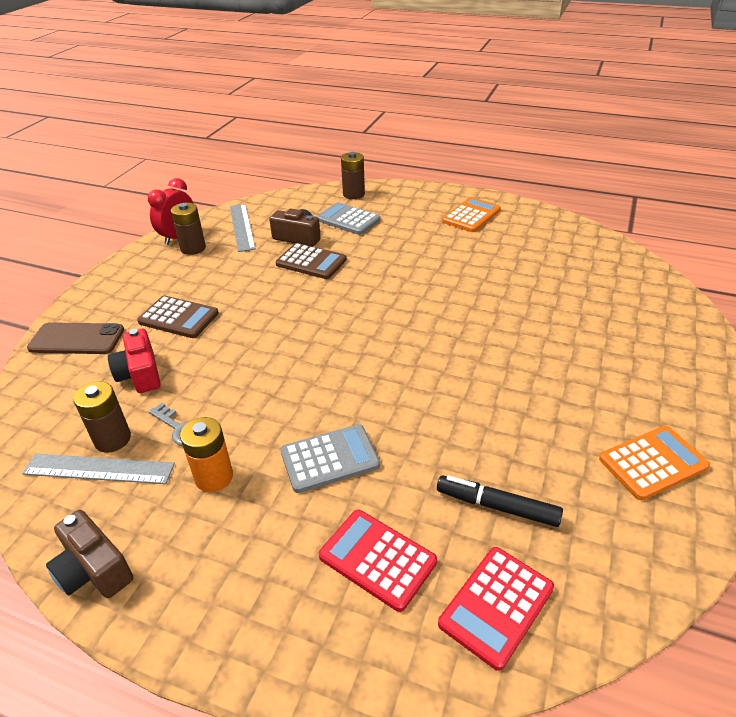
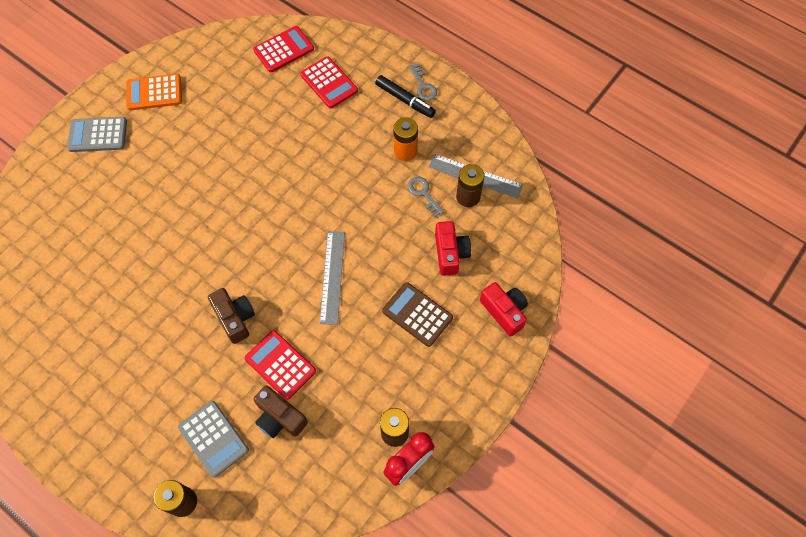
camera: 165 degrees left, 25 degrees up
(77, 339) = (504, 311): brown phone -> red camera
(94, 570) = (473, 114): brown camera -> brown camera (235, 318)
(193, 603) = (423, 86): none -> grey key
(242, 227) = (335, 464): grey ruler -> grey ruler (332, 277)
(311, 262) = (280, 365): brown calculator -> red calculator
(329, 459) = (334, 145): grey calculator -> grey calculator (98, 135)
(471, 216) = (80, 400): orange calculator -> none
(497, 506) = (255, 92): black marker -> black marker (405, 100)

